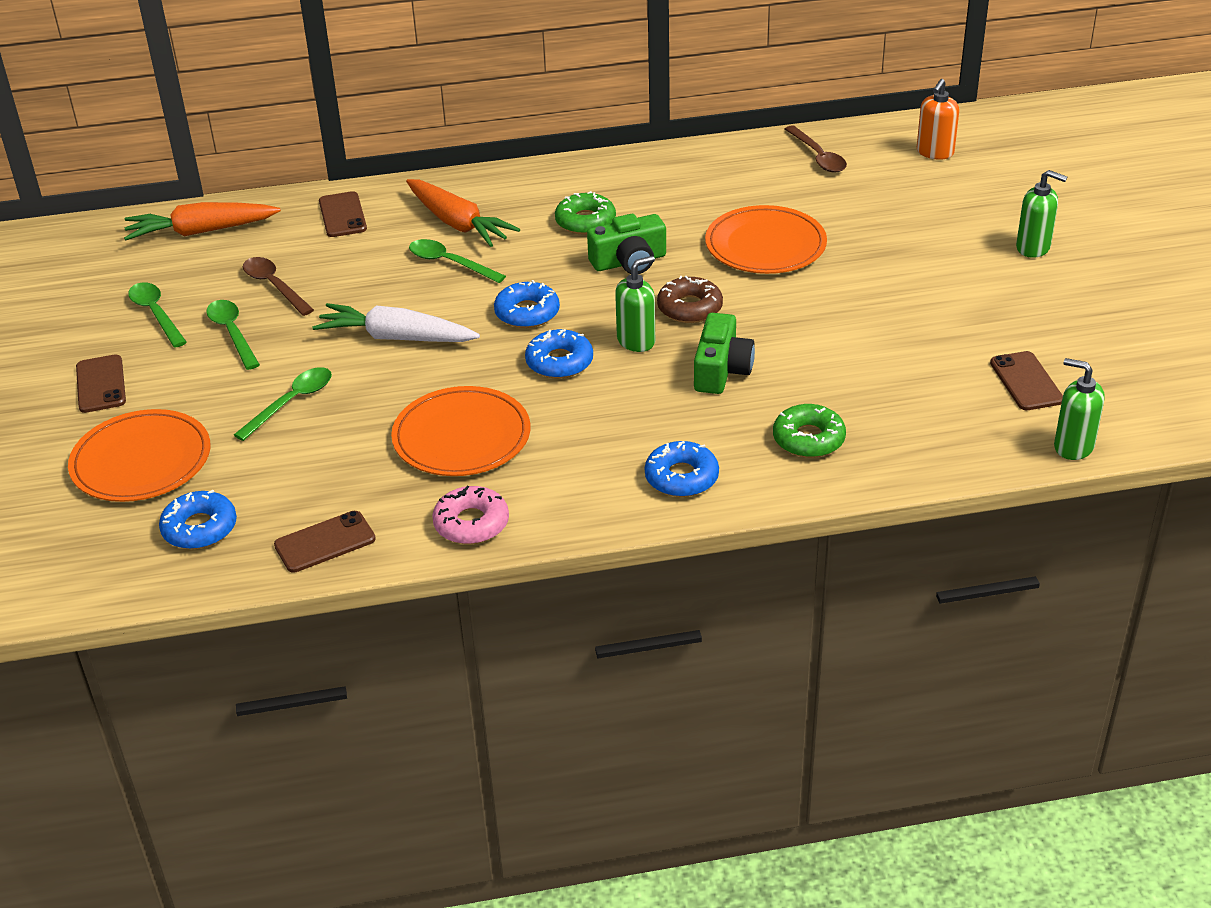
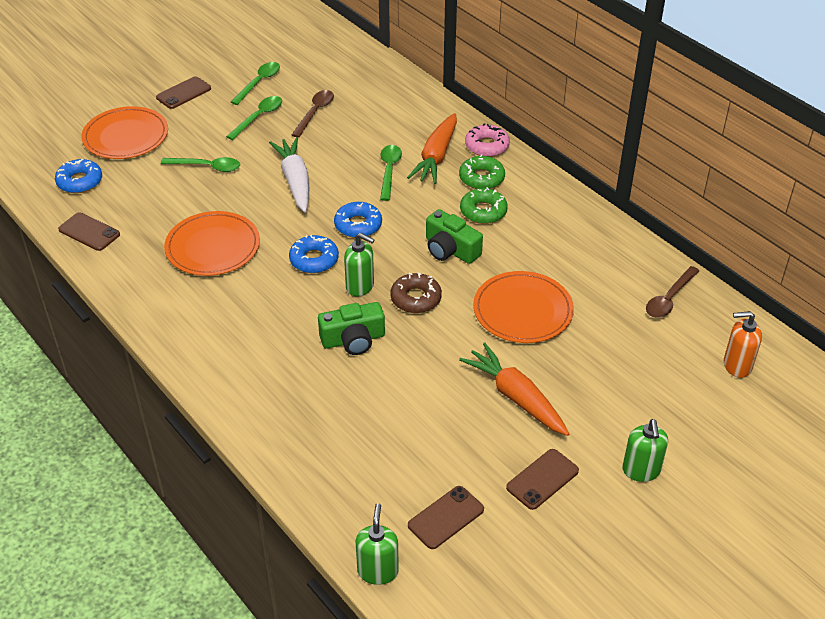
camera: 60 degrees right, 5 degrees up
(201, 231) = (350, 62): orange carrot -> orange carrot (516, 397)
(342, 215) = (408, 107): brown phone -> brown phone (542, 479)
(471, 523) = (133, 283): pink donut -> pink donut (487, 146)
(681, 477) = (224, 361): blue donut -> none
(808, 439) = (300, 411): green donut -> green donut (481, 178)

